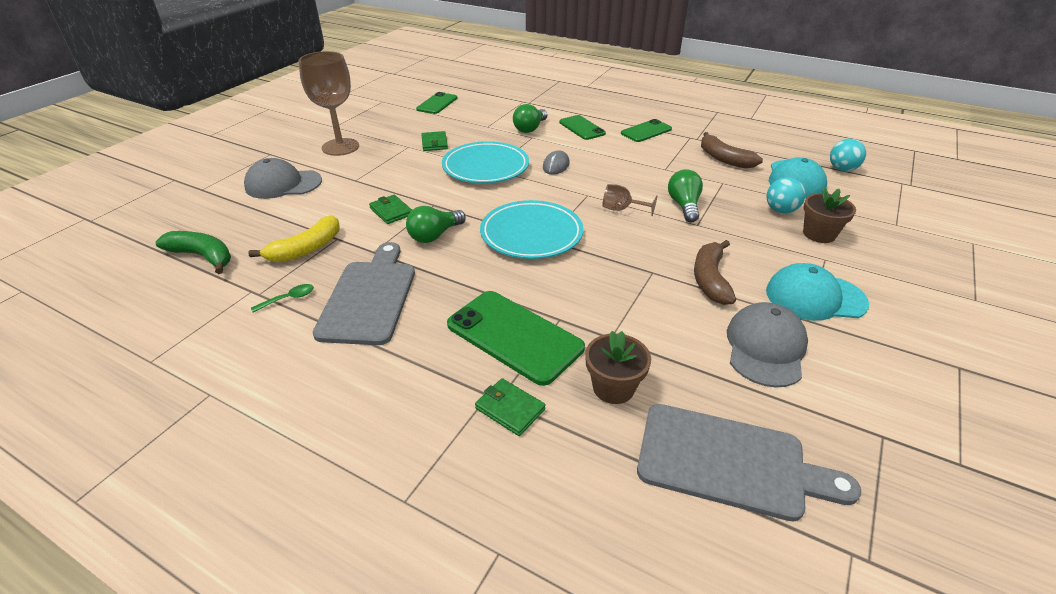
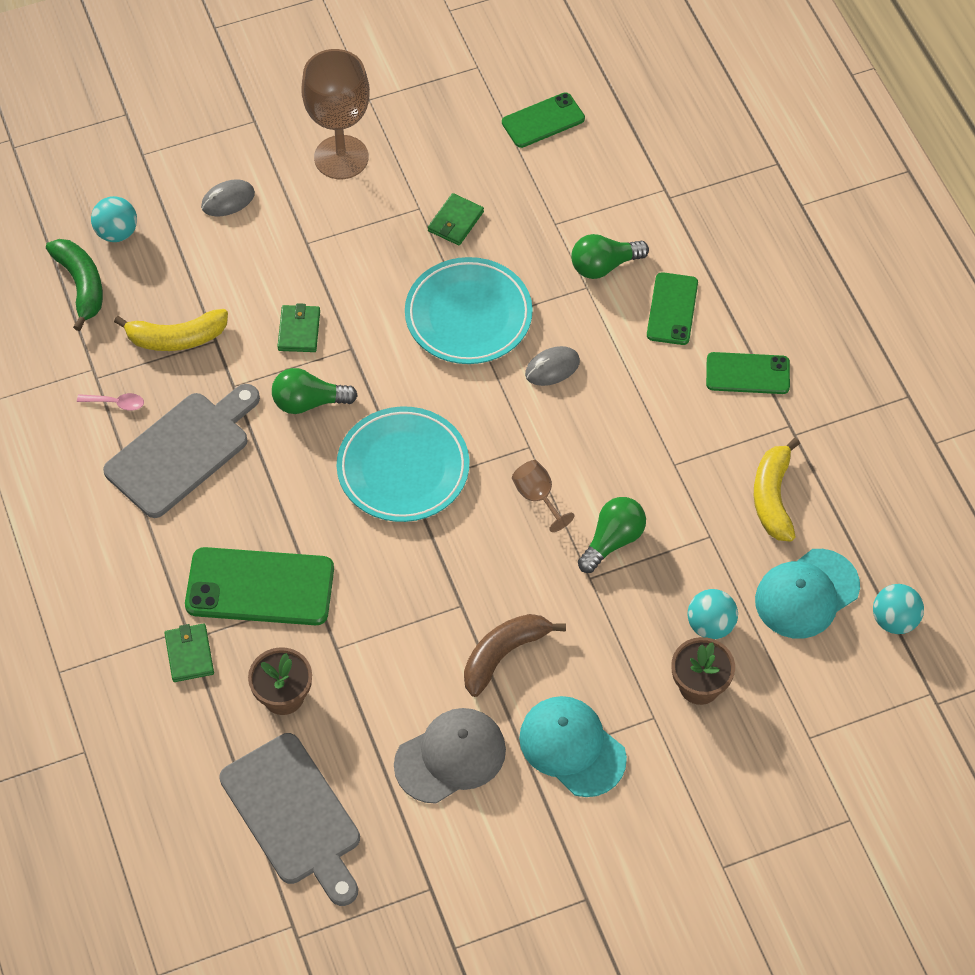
camera: 40 degrees right, 20 degrees up
(211, 224) = (117, 232): none -> turquoise ball
(283, 184) = (228, 200): grey cap -> grey mouse
(288, 299) = (116, 403): green spoon -> pink spoon
(514, 336) = (260, 587): green phone -> green phone turned 75 degrees counterclockwise
(724, 159) = (773, 497): brown banana -> yellow banana

